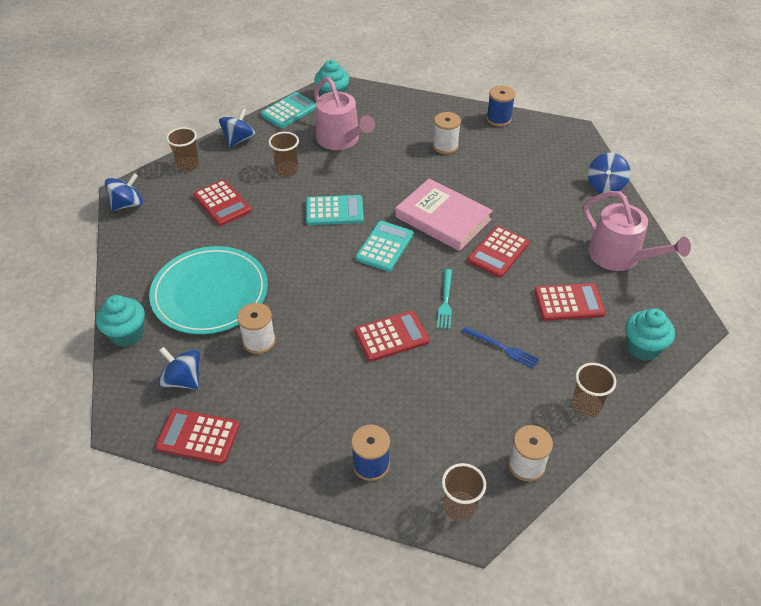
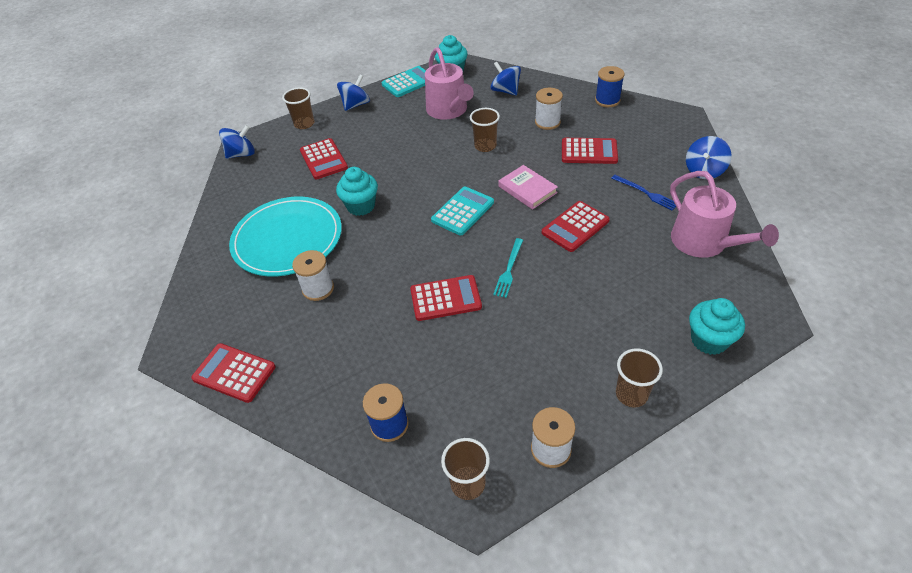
camera: 15 degrees right, 0 degrees up
(127, 334) = (203, 269): turquoise cupcake -> turquoise cupcake (361, 206)
(183, 380) = (238, 317): blue spinning top -> blue spinning top (505, 91)
(287, 169) = (391, 134): brown cup -> brown cup (485, 146)
(334, 211) = (424, 174): turquoise calculator -> none
(443, 218) = (527, 189): pink book -> pink book, size x0.62
(502, 348) = (555, 323): blue fork -> blue fork (646, 193)
(569, 303) = (637, 284): red calculator -> red calculator (589, 152)

